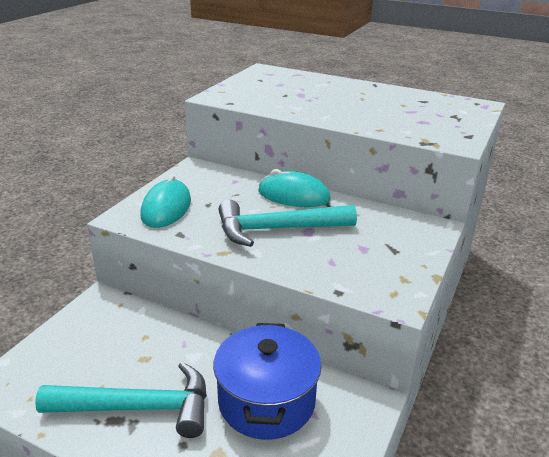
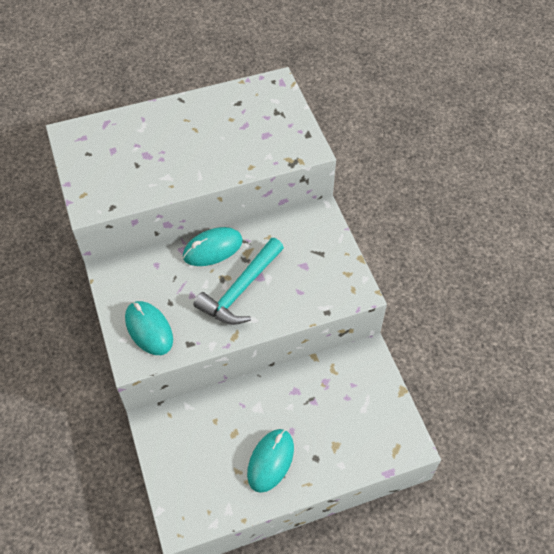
camera: 45 degrees left, 25 degrees up
(139, 407) = (270, 461): turquoise hammer -> turquoise mouse
(266, 401) = (325, 398): blue pot -> none

